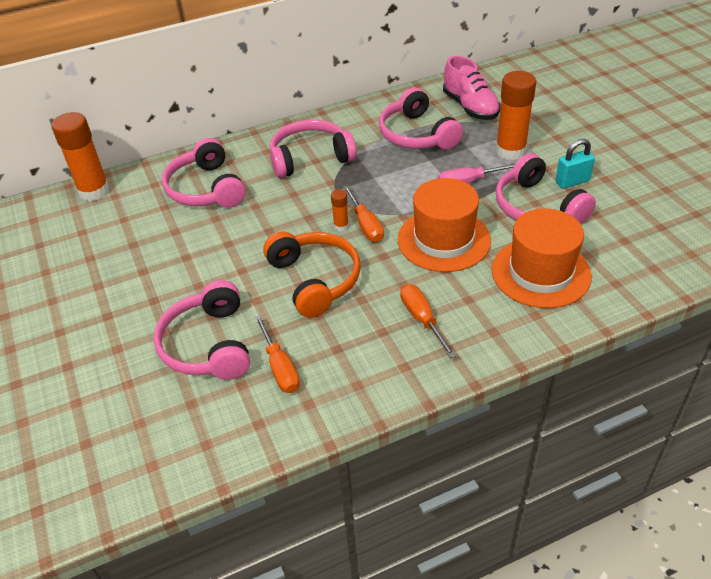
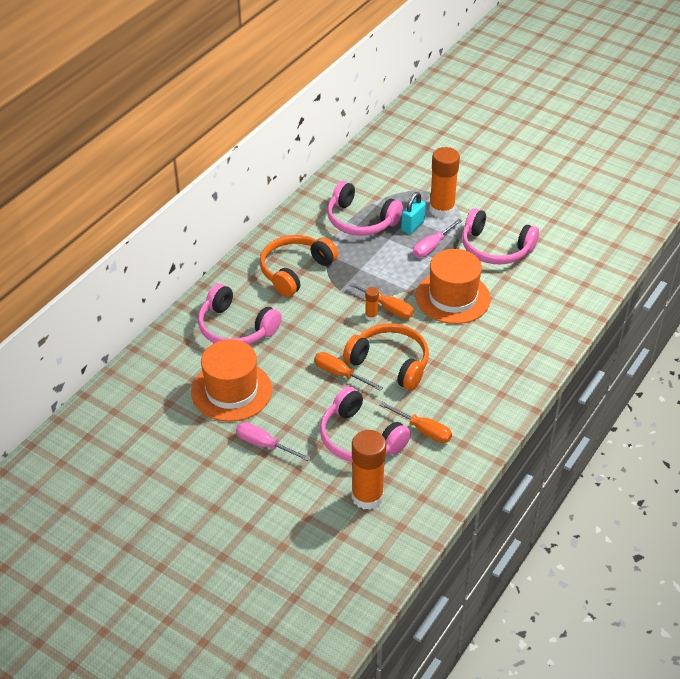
camera: 35 degrees left, 0 degrees up
(94, 191) = (140, 367): orange glue stick -> orange glue stick (367, 497)
(116, 307) = (263, 444): none -> pink screwdriver
(310, 158) = (295, 271): pink headphones -> orange headphones
(422, 319) = (485, 358): orange screwdriver -> orange screwdriver (339, 374)
(470, 107) = (381, 182): pink shoe -> none
(540, 272) = (534, 295): orange hat -> orange hat (231, 391)
(572, 182) = (503, 219): turquoise padlock -> turquoise padlock (412, 226)

